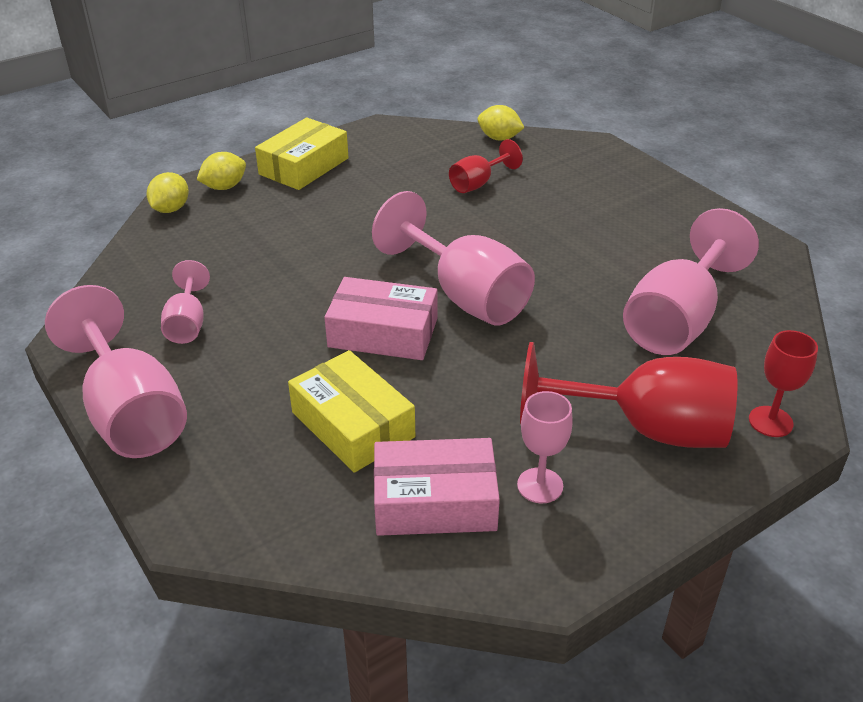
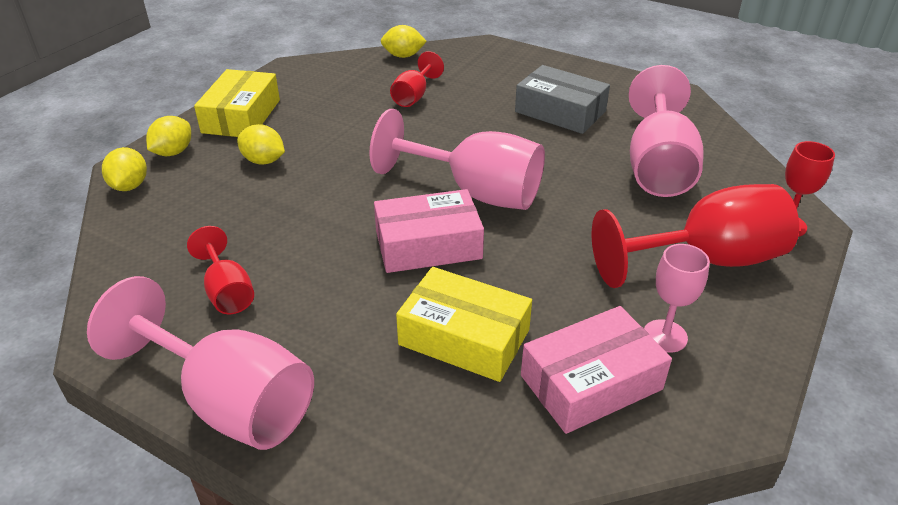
camera: 25 degrees left, 0 degrees up
(187, 324) = (227, 292): pink goblet -> red goblet
(294, 214) = (263, 161): none -> yellow lemon
(618, 235) = (560, 112): none -> grey box

